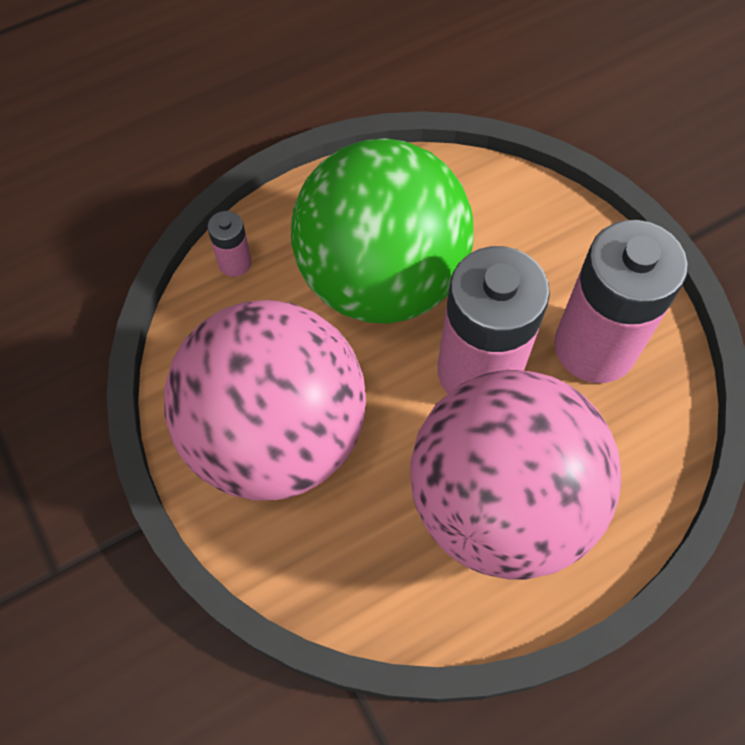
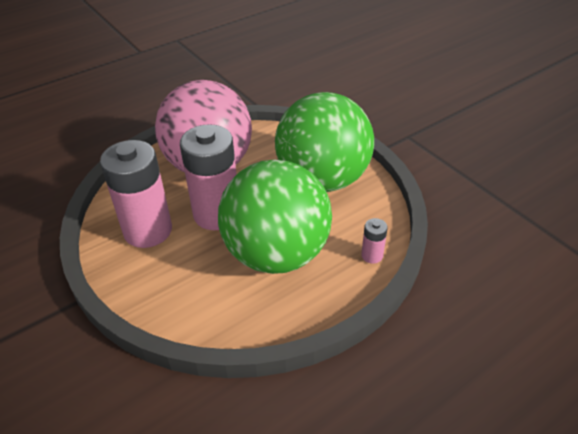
camera: 175 degrees right, 20 degrees down
(276, 436) = (322, 180): pink ball -> green ball

